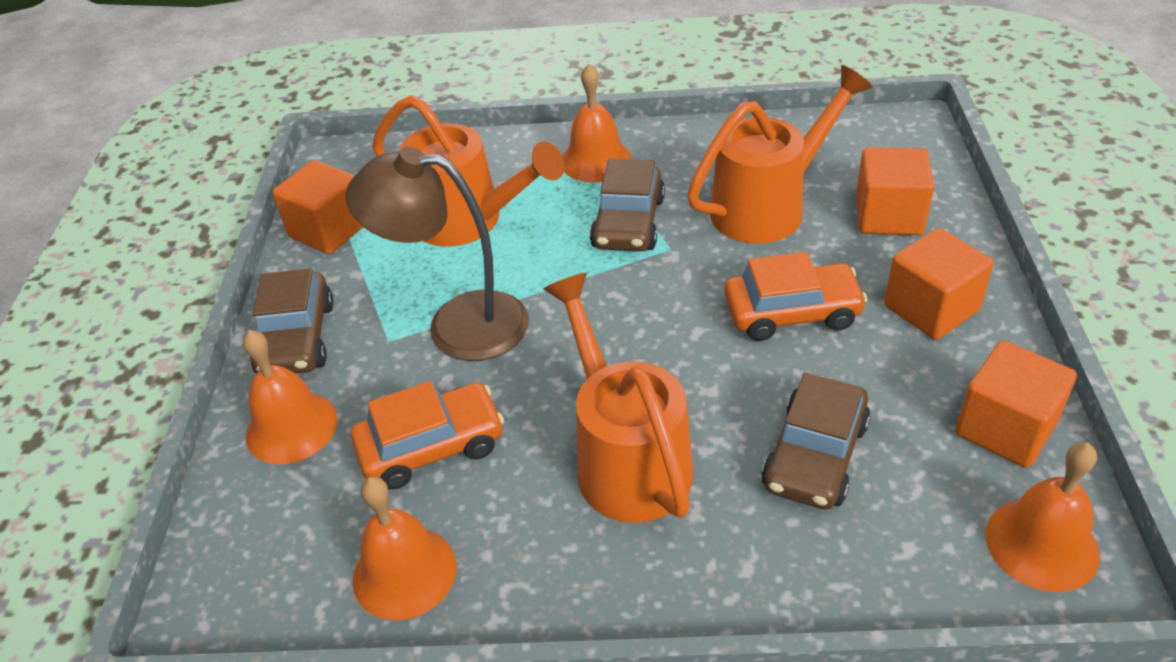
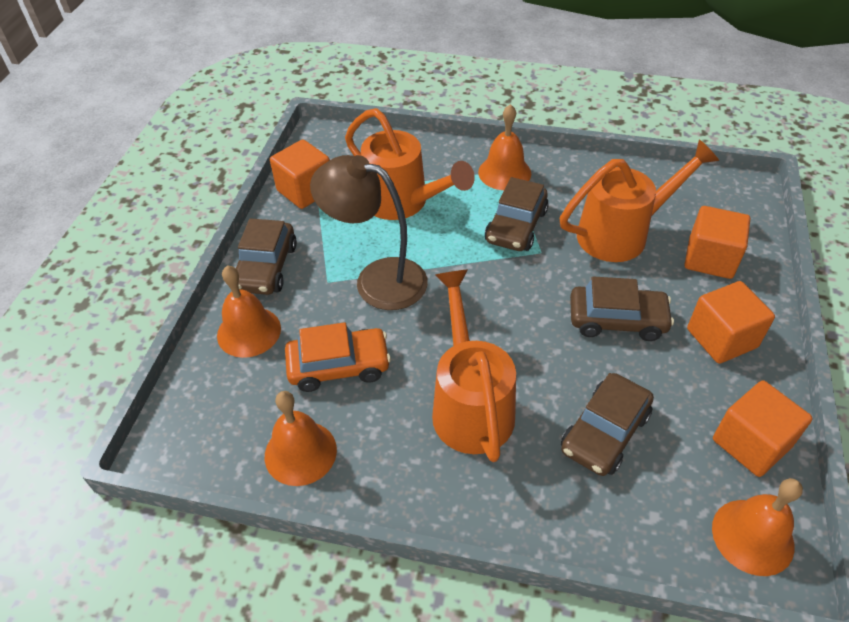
camera: 10 degrees right, 5 degrees up
(792, 312) = (617, 320): orange car -> brown car

